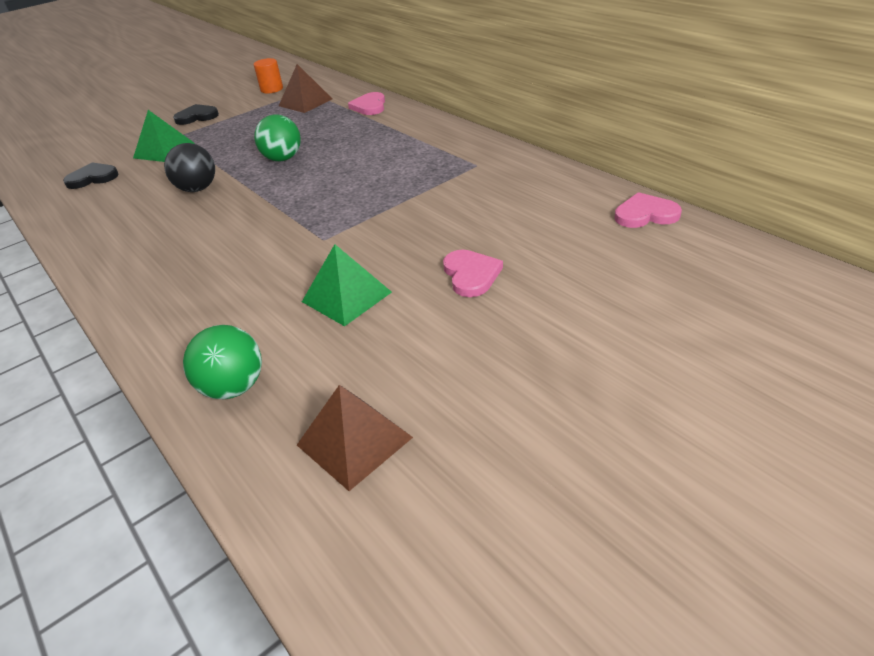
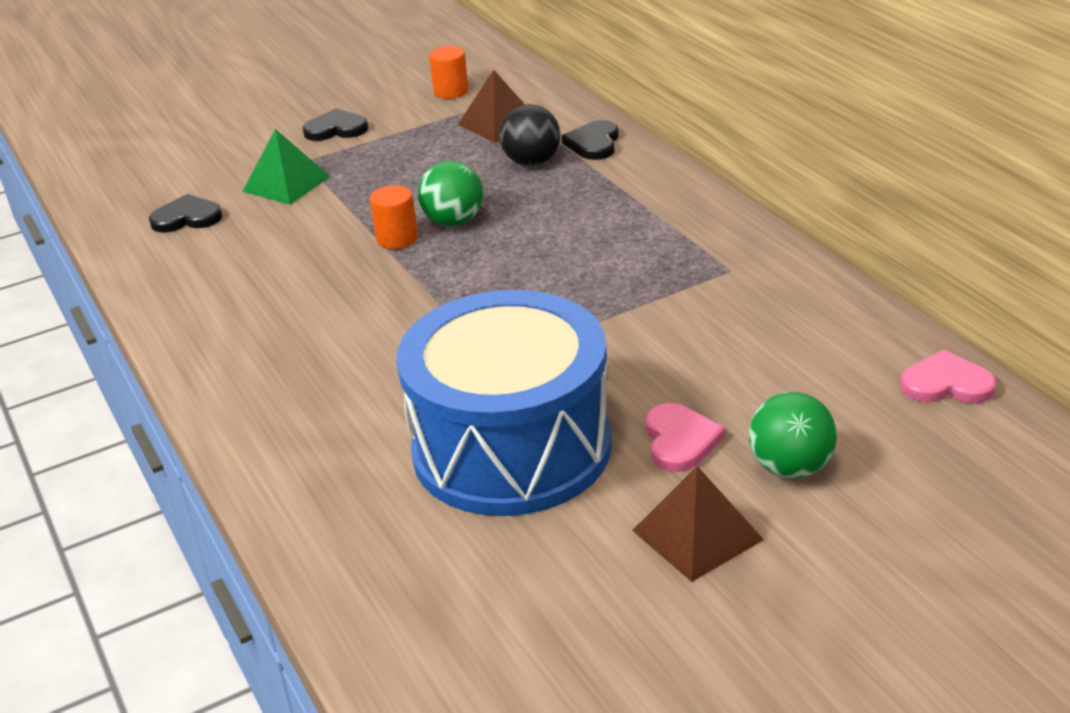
camera: 10 degrees right, 5 degrees down
(198, 189) = (330, 256): black ball -> black ball (532, 162)
(234, 387) = (359, 546): green ball -> green ball (791, 468)
(244, 173) = (397, 238): none -> orange cylinder
(346, 297) = (511, 448): green pyramid -> blue drum
(354, 441) = (492, 631): brown pyramid -> brown pyramid (697, 535)
(369, 106) = (593, 143): pink heart -> black heart

